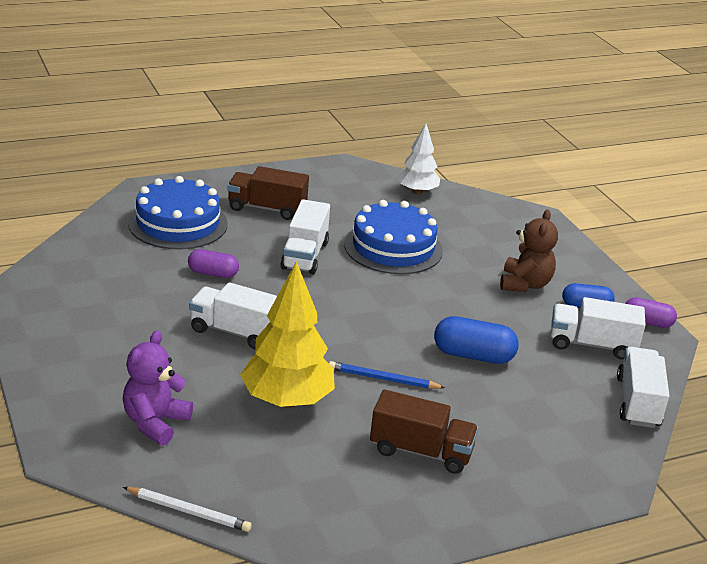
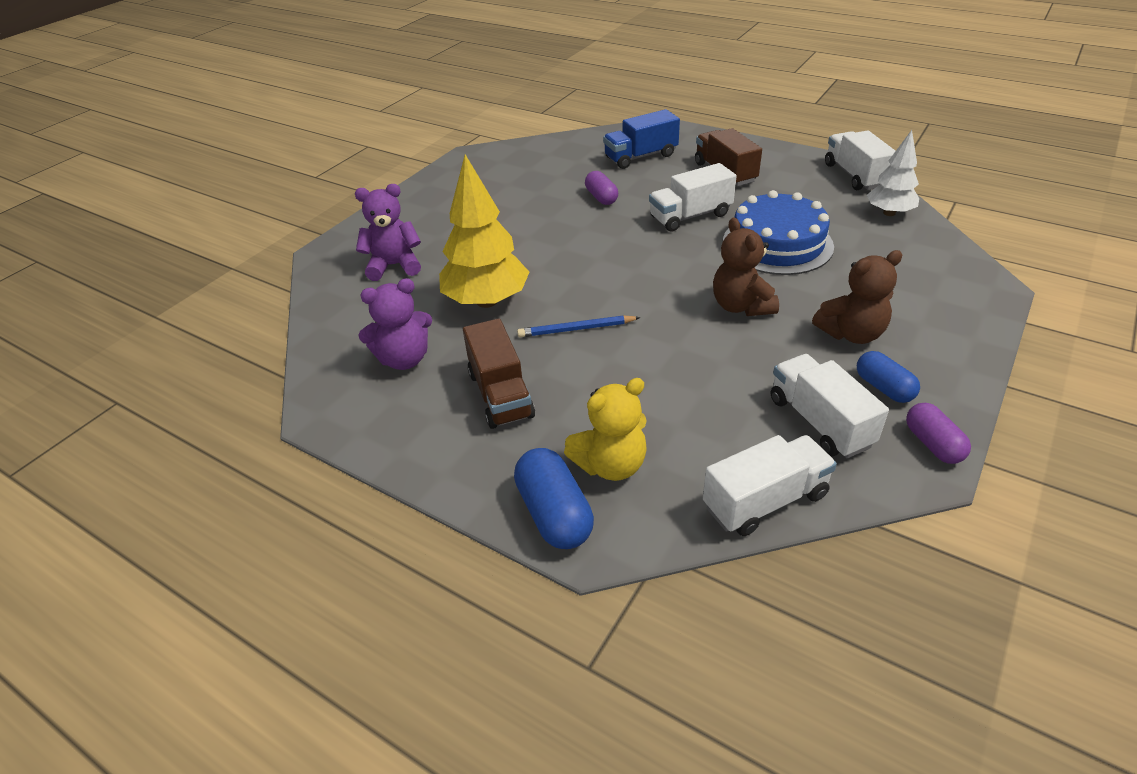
camera: 60 degrees right, 10 degrees up
(178, 223) = (641, 157): blue cake -> blue truck
(188, 511) = (310, 326): white pencil -> none
(236, 332) = (542, 241): white truck -> white truck (855, 176)
(314, 478) = (404, 359): none -> purple teddy bear
(383, 379) = (576, 329): blue pencil -> blue pencil turned 75 degrees counterclockwise
(446, 302) = (741, 306): none -> brown teddy bear
(473, 355) = (682, 358): blue capsule -> blue capsule (554, 514)
(549, 441) = (610, 465): none -> yellow teddy bear

